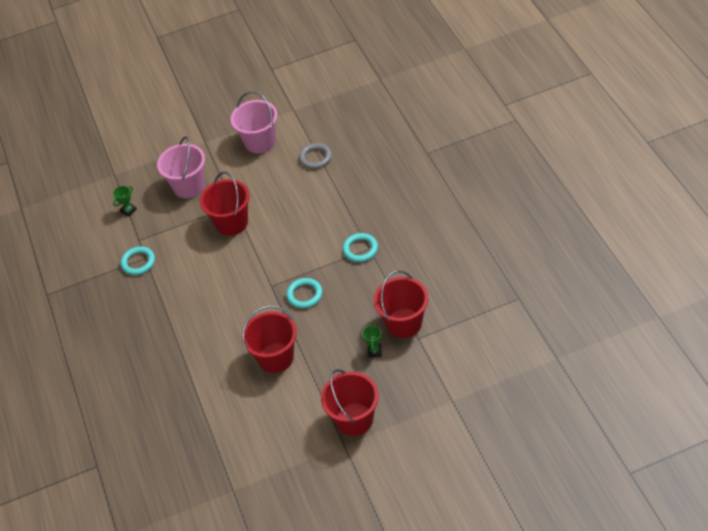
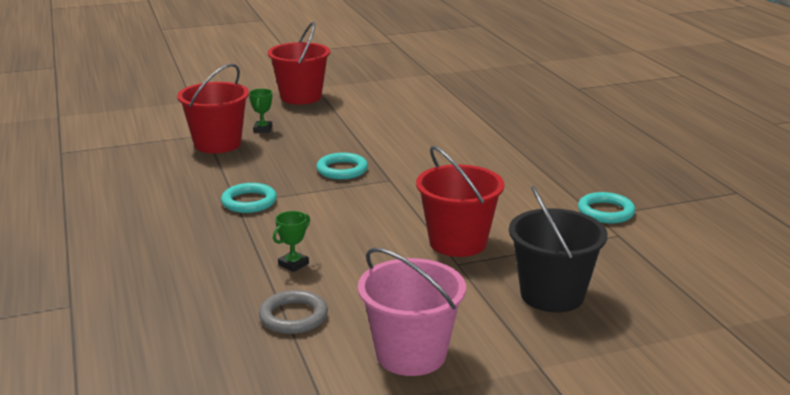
camera: 175 degrees right, 25 degrees down
(128, 210) = (659, 271): green trophy -> green trophy (293, 264)
(189, 186) = (552, 295): pink bucket -> black bucket
(276, 357) = (385, 131): red bucket -> none

